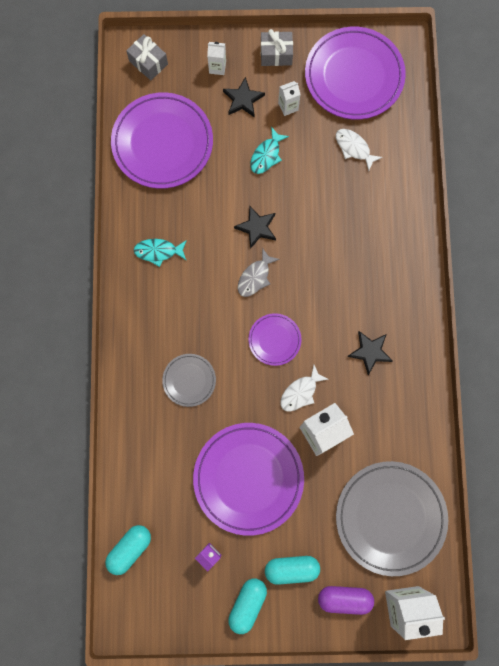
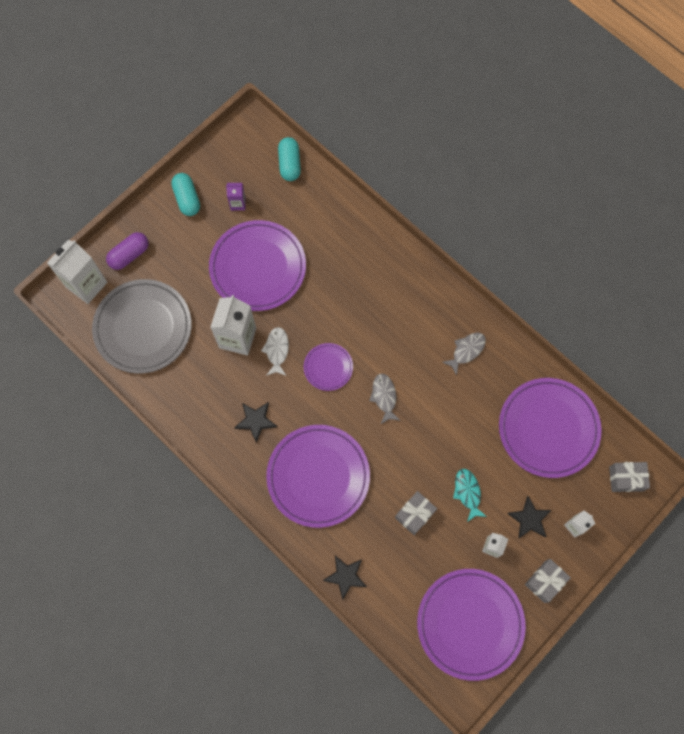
camera: 135 degrees right, 5 degrees down
(158, 251) = (466, 351): turquoise fish -> grey fish
(189, 380) = (357, 289): grey plate -> none
(257, 227) = (419, 432): black star -> black star (345, 576)
(291, 569) = (179, 242): turquoise capsule -> none
(319, 176) = (415, 514): none -> grey gift
(354, 148) = (411, 562): white fish -> none
(362, 266) = (318, 476): none -> purple plate

